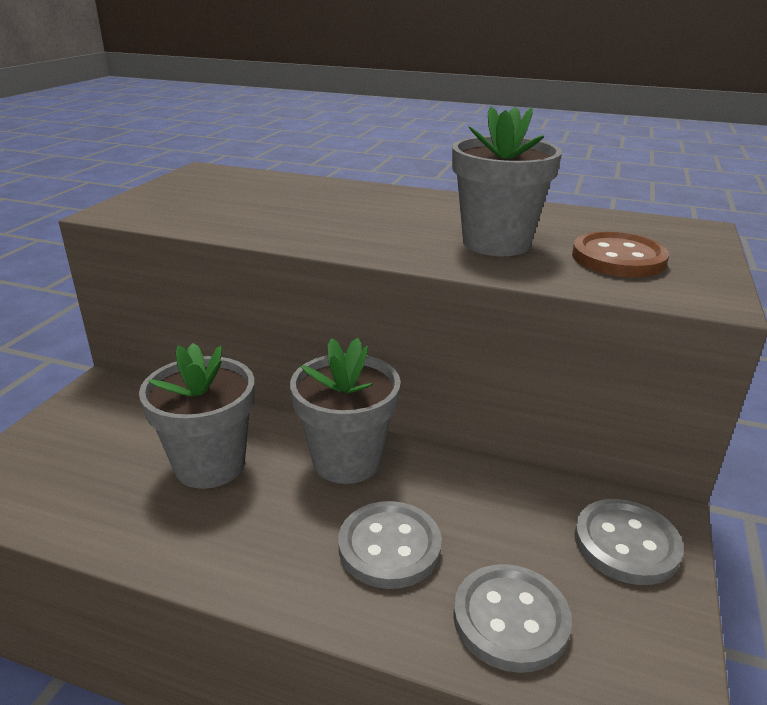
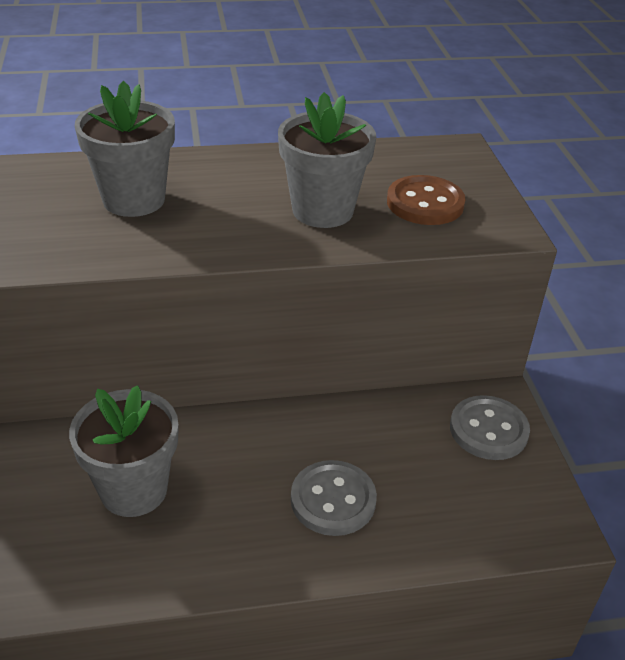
camera: 30 degrees left, 10 degrees up
(347, 460) = (249, 440): grey flower pot -> grey flower pot (134, 200)
(510, 619) = (446, 517): grey button -> none

